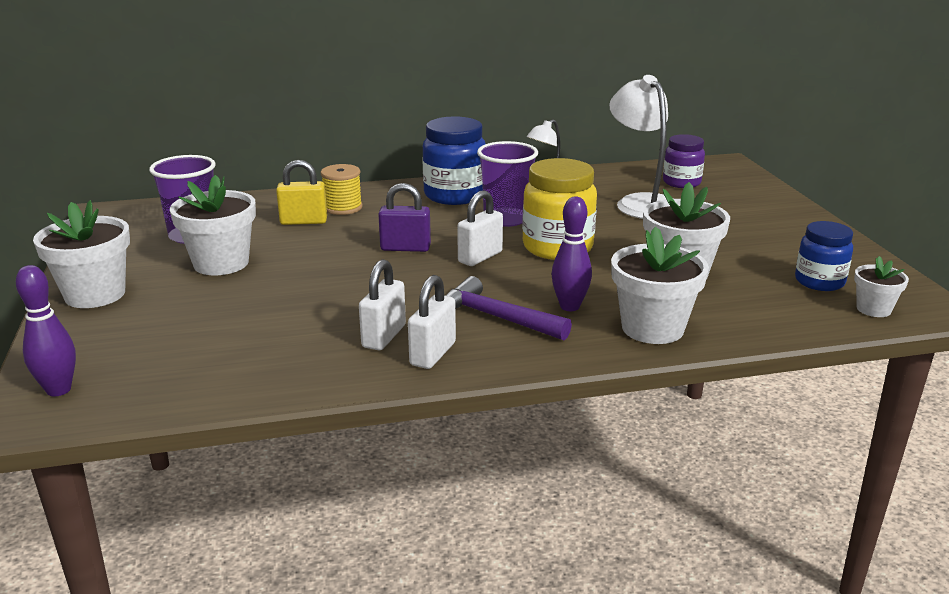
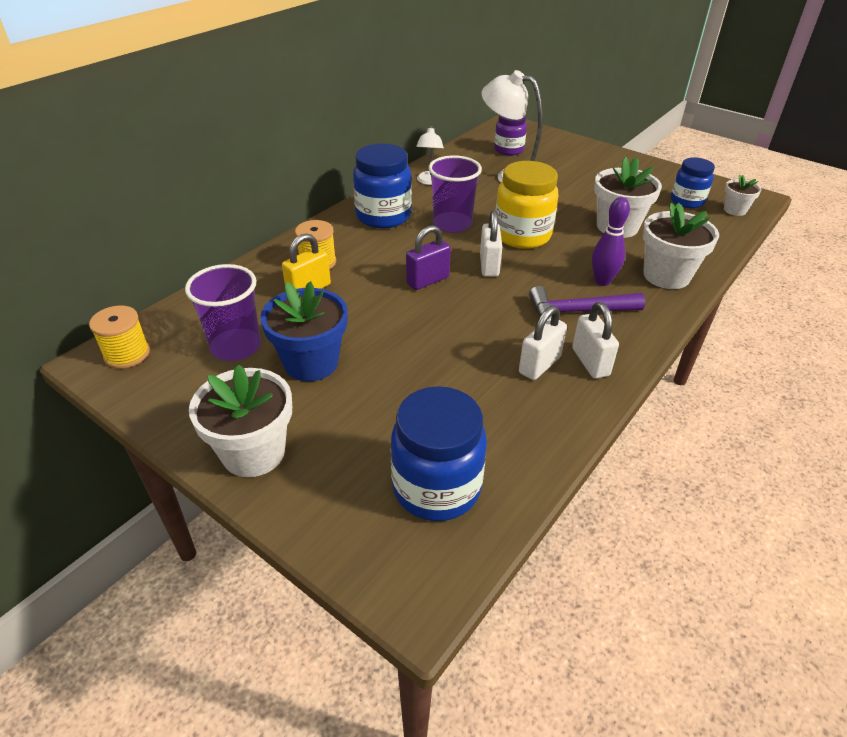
camera: 40 degrees left, 15 degrees up
(58, 390) = (396, 561): purple bowling pin -> none
(127, 215) = (127, 354): none -> yellow spool
(158, 368) = (436, 488): none -> blue jar
(221, 263) = (311, 363): white flower pot -> blue flower pot
(384, 336) = (539, 365): white padlock -> white padlock turned 60 degrees clockwise

